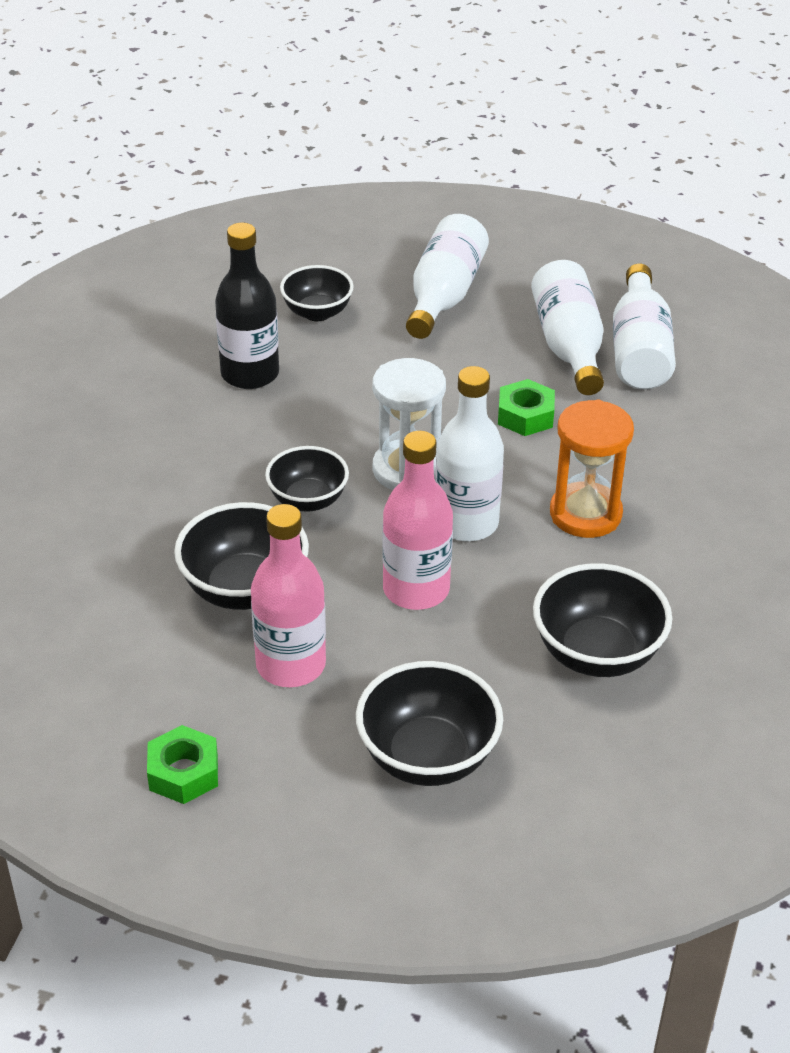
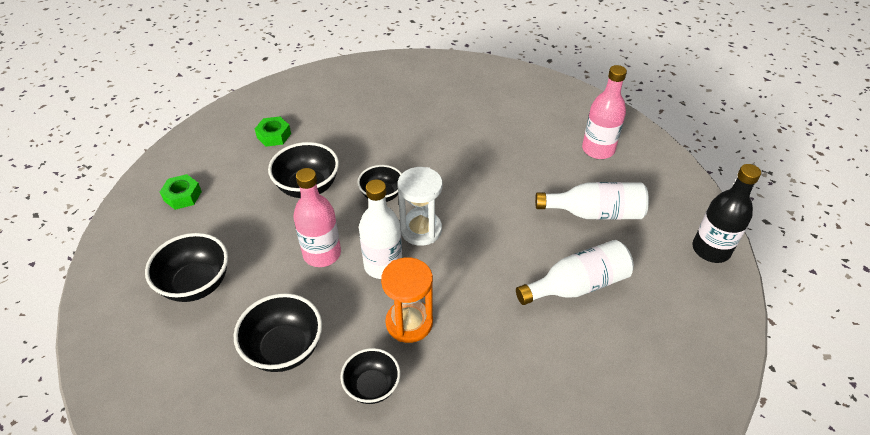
camera: 75 degrees right, 5 degrees up
(250, 374) = (477, 149): black bottle -> black bottle (711, 250)
(291, 665) = (257, 216): pink bottle -> pink bottle (598, 149)
(317, 312) = (545, 162): black bowl -> black bowl (372, 386)
(525, 416) = (493, 275): green nut -> green nut (274, 135)
(639, 350) = (594, 326): white bottle -> none

